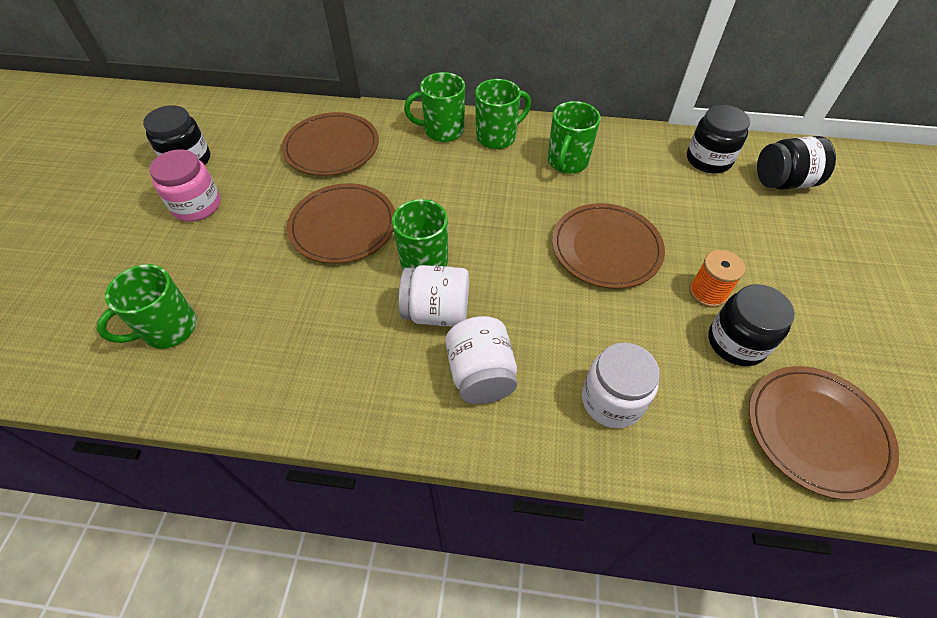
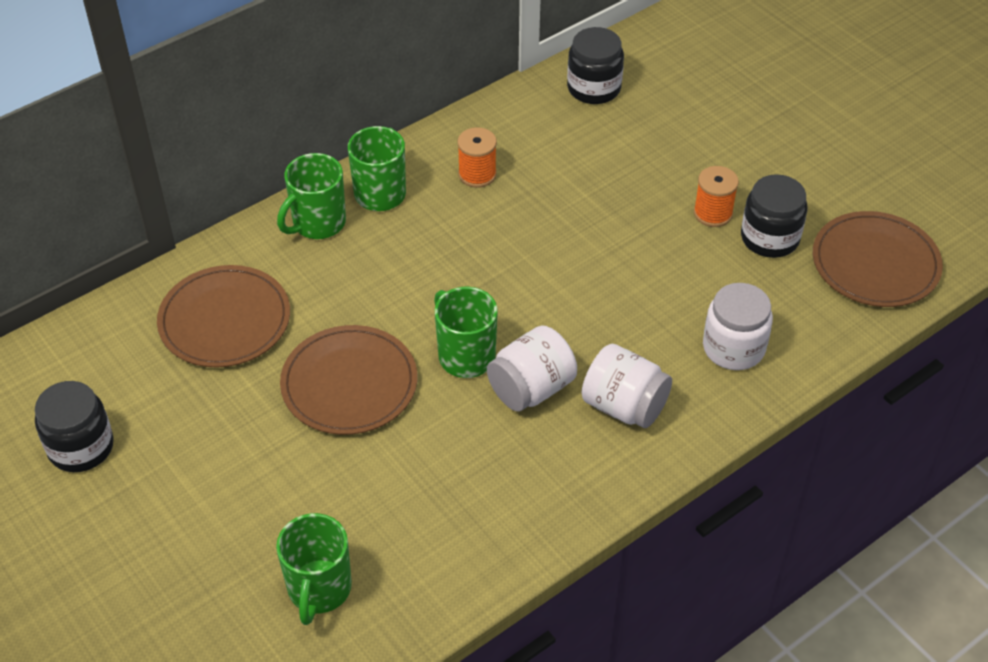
camera: 45 degrees left, 5 degrees down
(197, 205) = (168, 478): pink jar -> none
(567, 162) = (477, 174): green mug -> orange spool
(606, 248) = (600, 232): brown plate -> none
(783, 182) = (672, 70): black jar -> none

